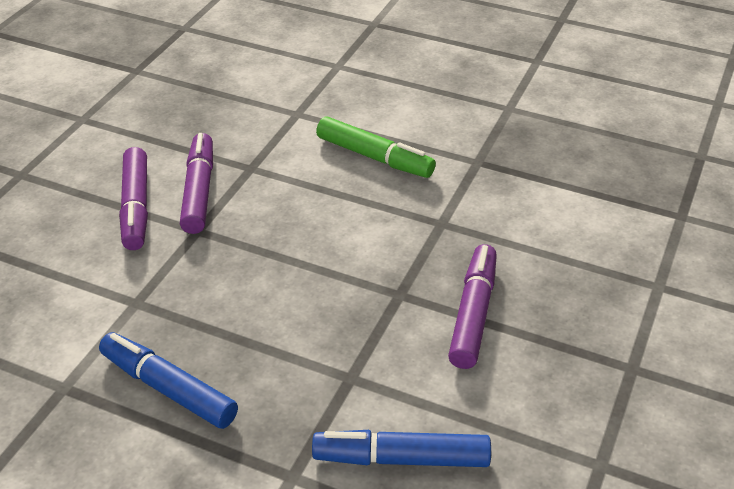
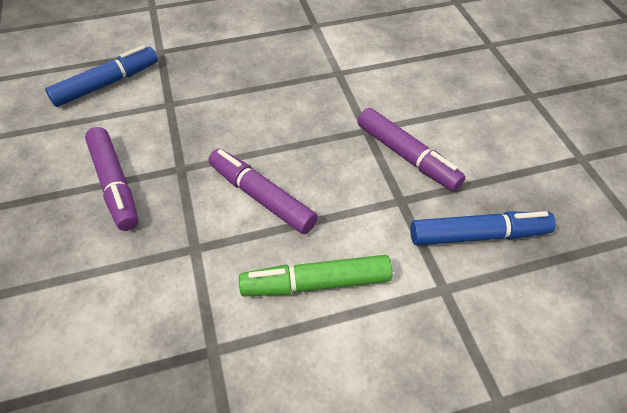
camera: 140 degrees right, 10 degrees up
(136, 207) = (427, 120): purple marker -> purple marker (261, 197)
(168, 388) = (264, 49): blue marker -> blue marker (478, 235)

